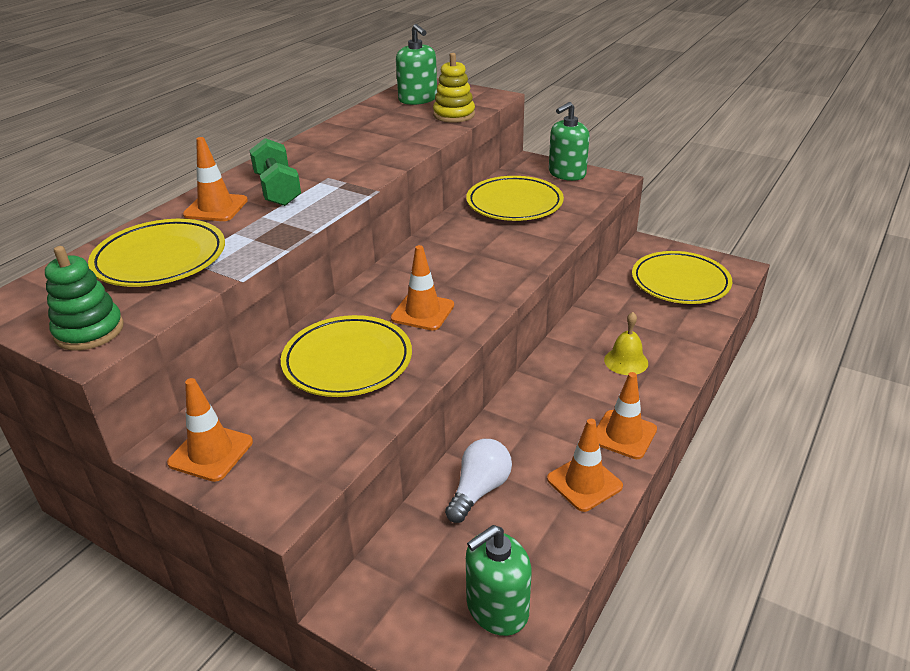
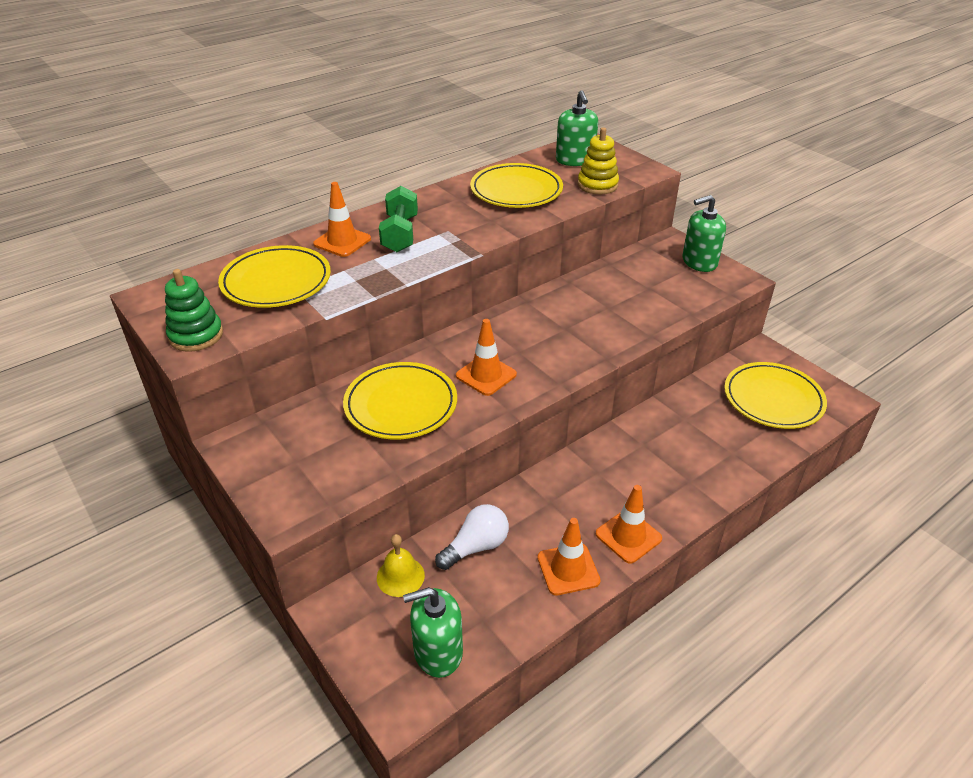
camera: 20 degrees right, 5 degrees up
(211, 452) = (261, 455): orange traffic cone -> none
(514, 203) = (629, 284): yellow plate -> yellow plate (516, 190)
(626, 361) = (671, 466): yellow bell -> yellow bell (400, 576)

